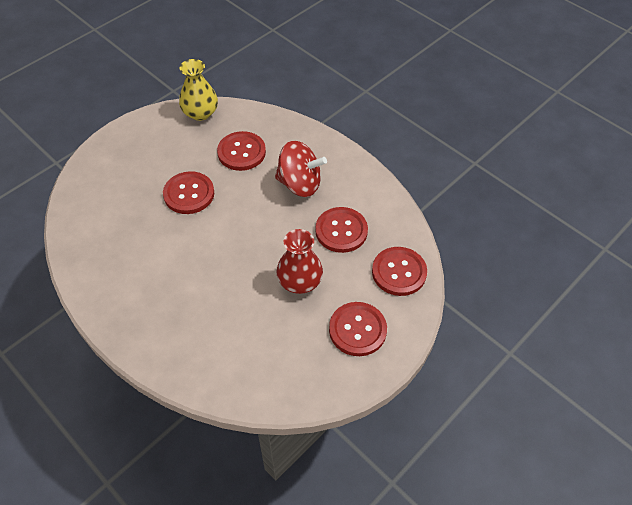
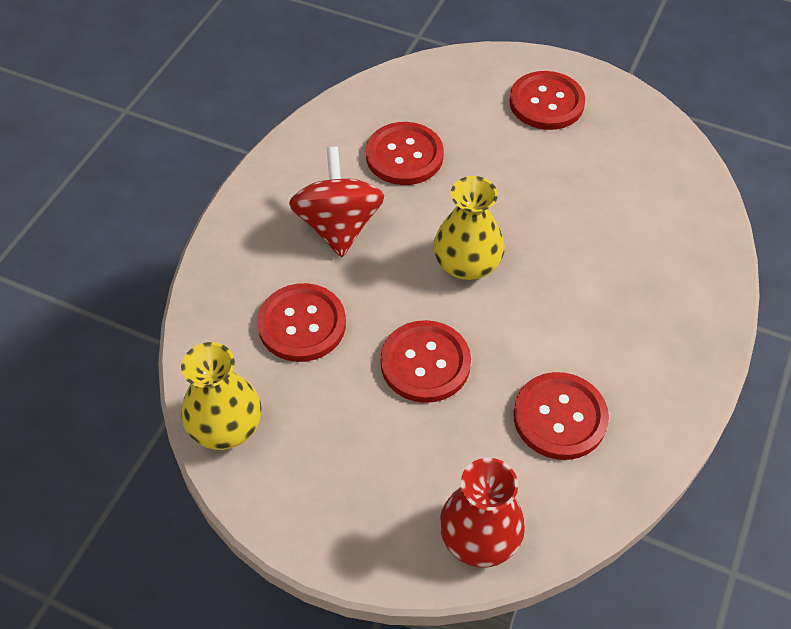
camera: 110 degrees left, 0 degrees up
(242, 233) = (467, 264): none -> yellow vase
(299, 281) = (510, 175): red vase -> red vase (479, 537)
(399, 272) = (441, 85): red button -> red button (560, 417)

